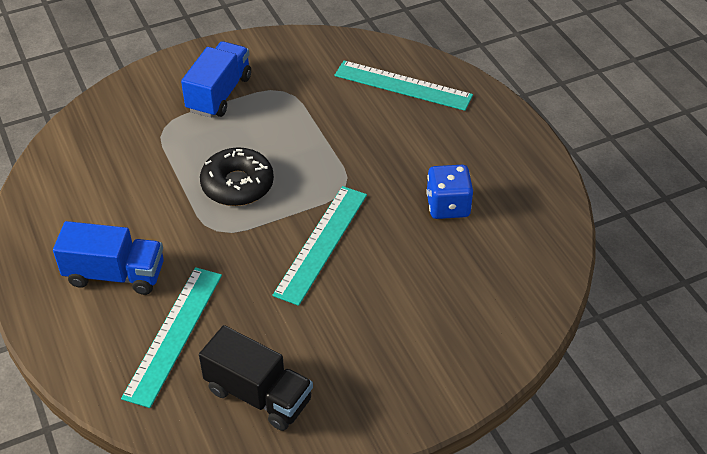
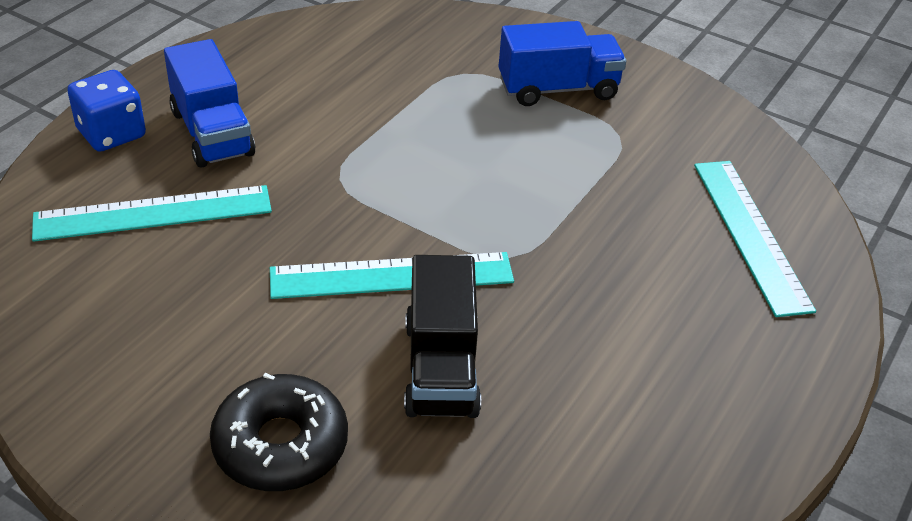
camera: 55 degrees right, 5 degrees down
(237, 185) = (426, 164): black donut -> black donut (280, 445)
(258, 395) = (102, 324): black truck -> black truck (441, 368)
(448, 206) = (571, 375): blue dice -> blue dice (111, 134)

